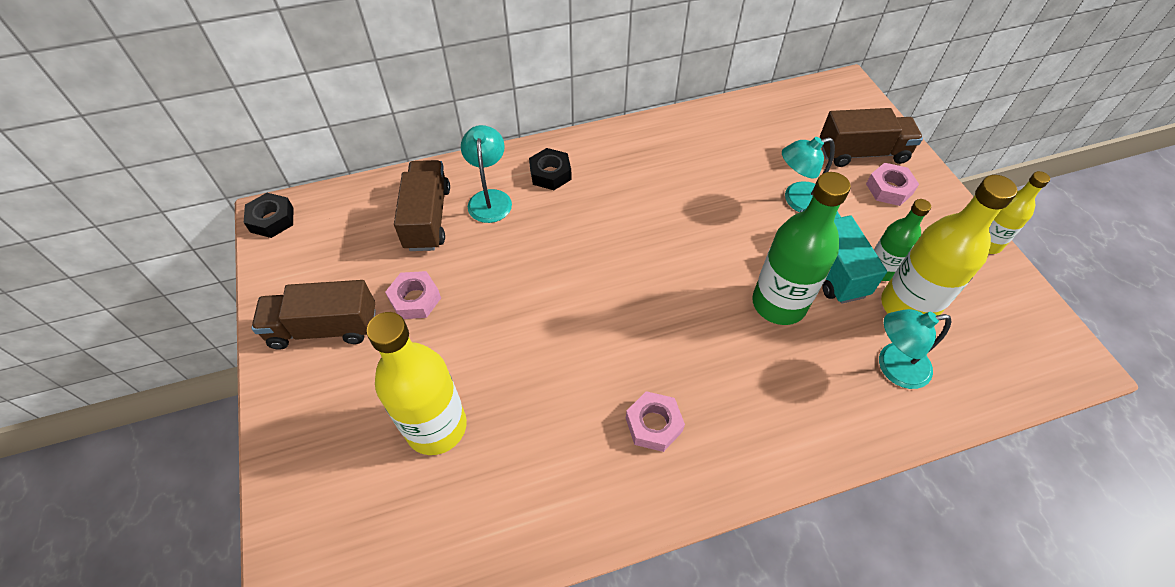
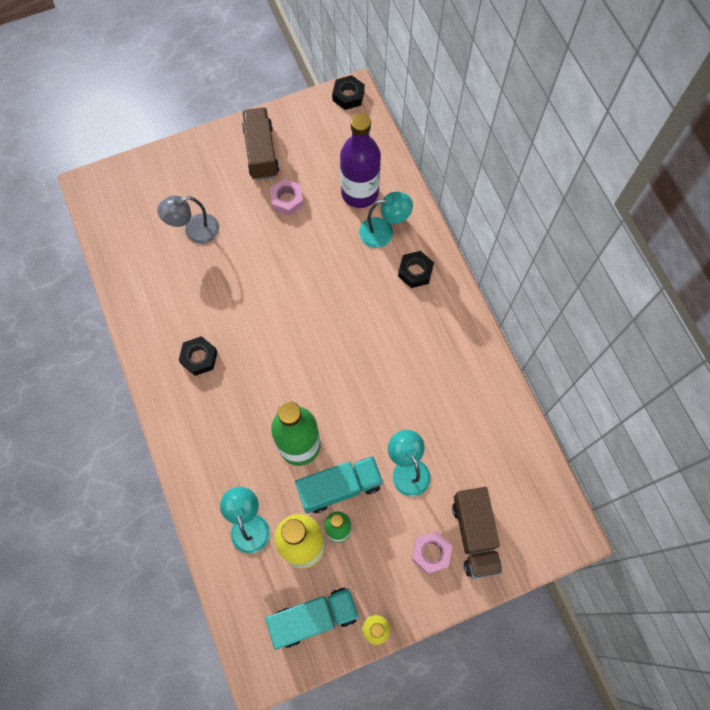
camera: 85 degrees right, 15 degrees up
(427, 218) = (359, 193): brown truck -> purple bottle
(436, 427) = (194, 231): yellow bottle -> grey lamp
(653, 424) = (199, 357): pink nut -> black nut
(992, 301) = (314, 618): none -> turquoise truck

